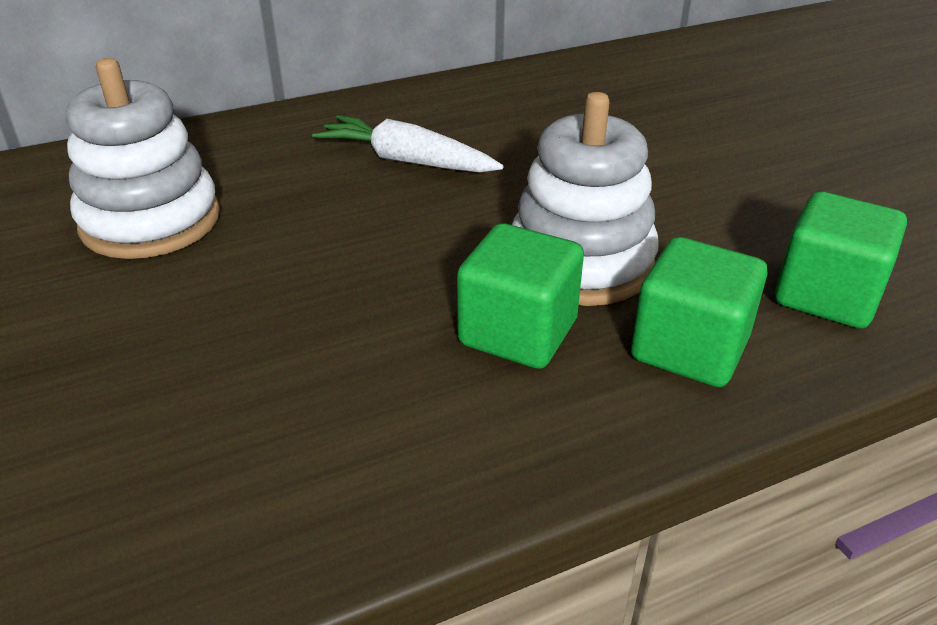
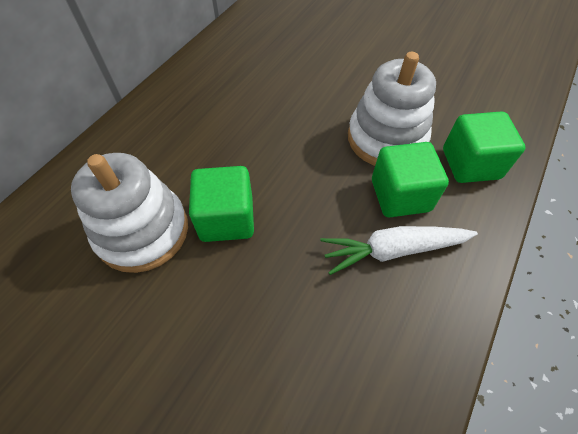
camera: 35 degrees left, 20 degrees up
(407, 161) = (242, 113): white carrot -> white carrot (393, 250)
(826, 296) = (491, 106): green cube -> green cube (227, 219)

